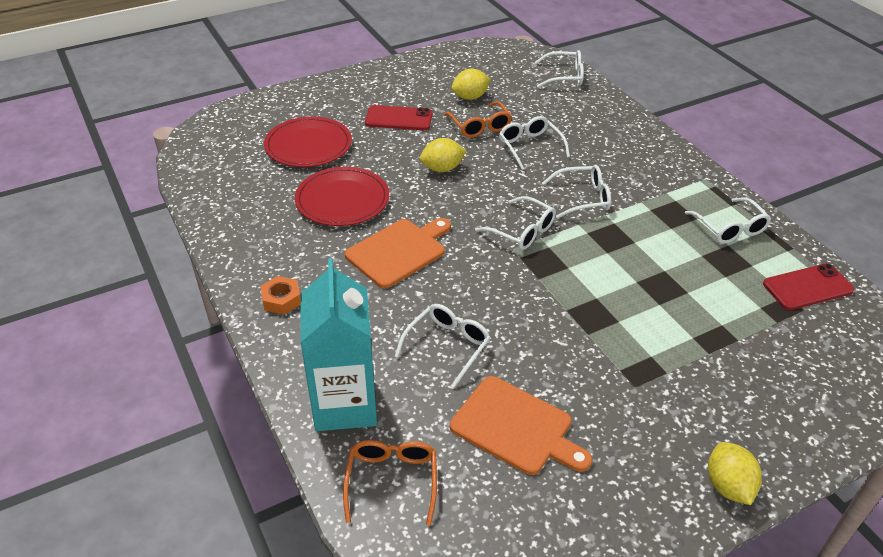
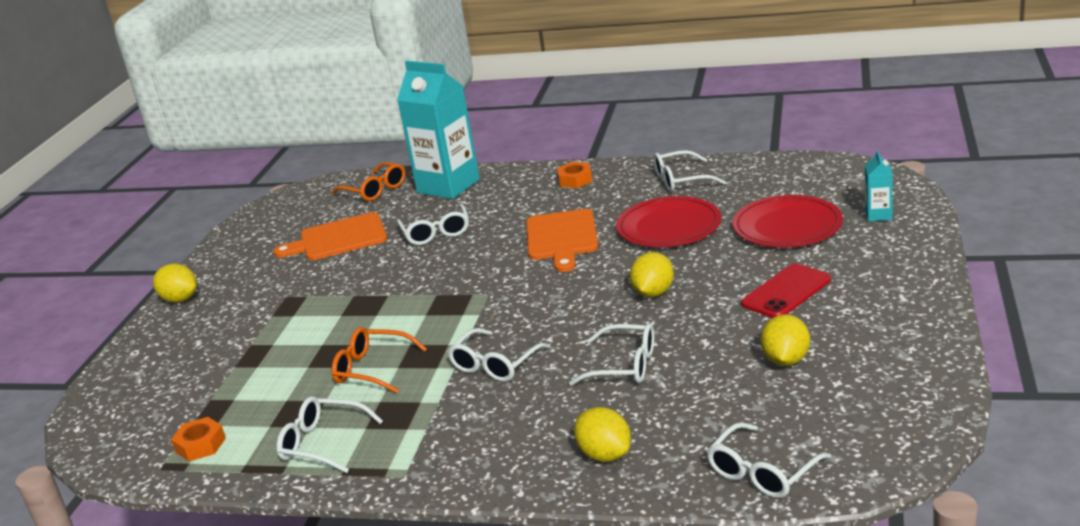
camera: 135 degrees right, 15 degrees down
(270, 114) = (878, 215): none -> turquoise carton
(479, 126) = (709, 344): orange glasses -> orange glasses (373, 369)
(521, 231) = (502, 307): white glasses -> white glasses (682, 180)
(606, 121) = (605, 454): none -> yellow lemon
(807, 287) = (200, 445): red phone -> orange nut

